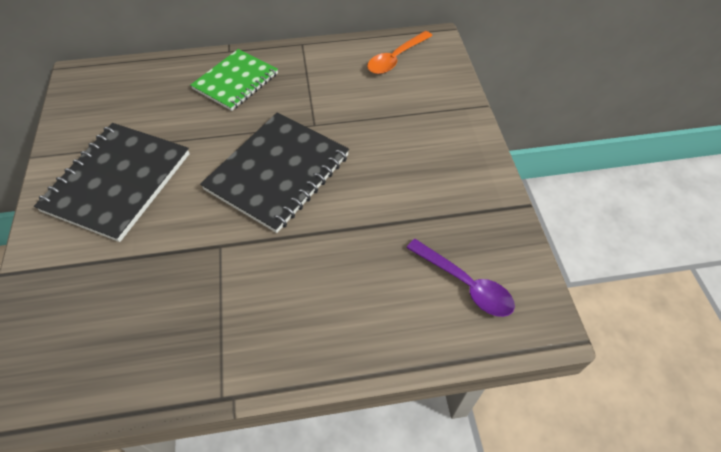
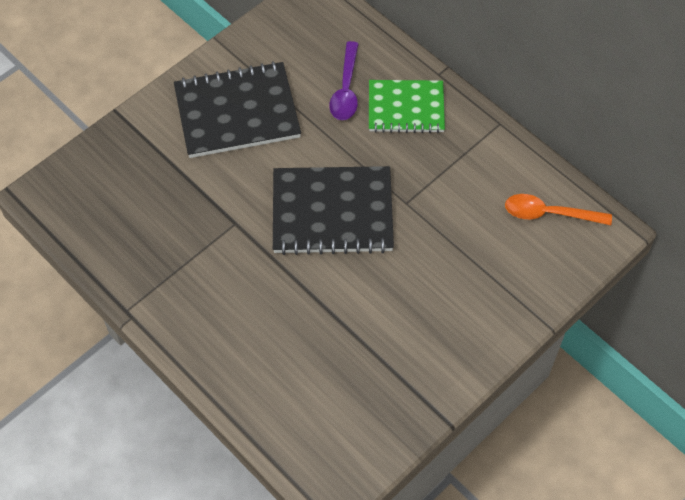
camera: 55 degrees right, 5 degrees up
(465, 284) = (328, 415): purple spoon -> purple spoon (346, 89)

